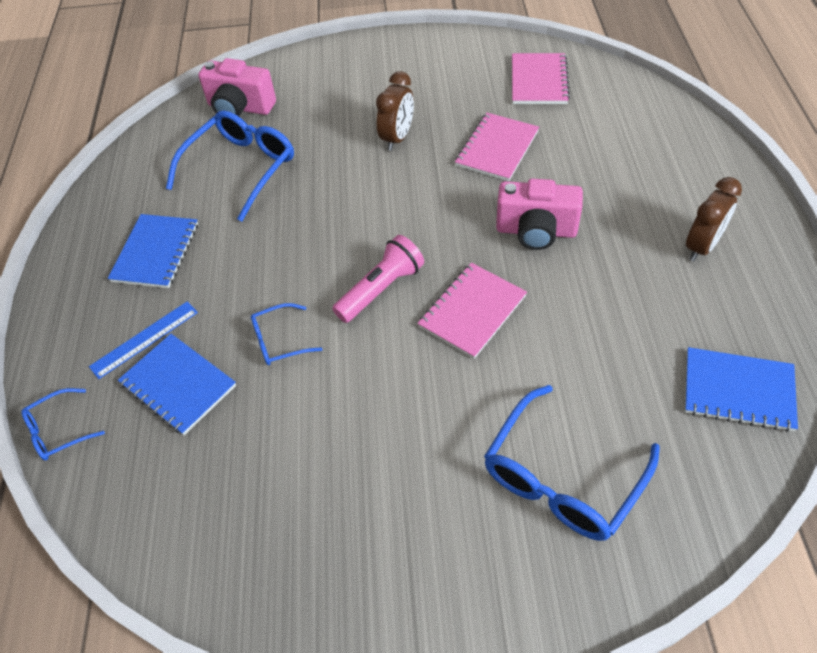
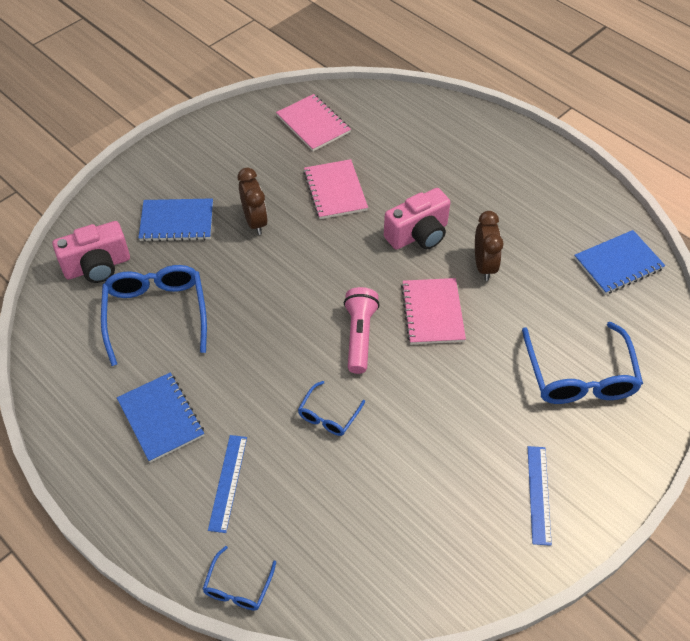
camera: 45 degrees left, 0 degrees up
(178, 385) = (290, 493): blue notebook -> blue notebook (177, 221)
(388, 564) = (539, 494): none -> blue ruler
(702, 246) = (523, 187): brown clock -> brown clock (484, 265)

